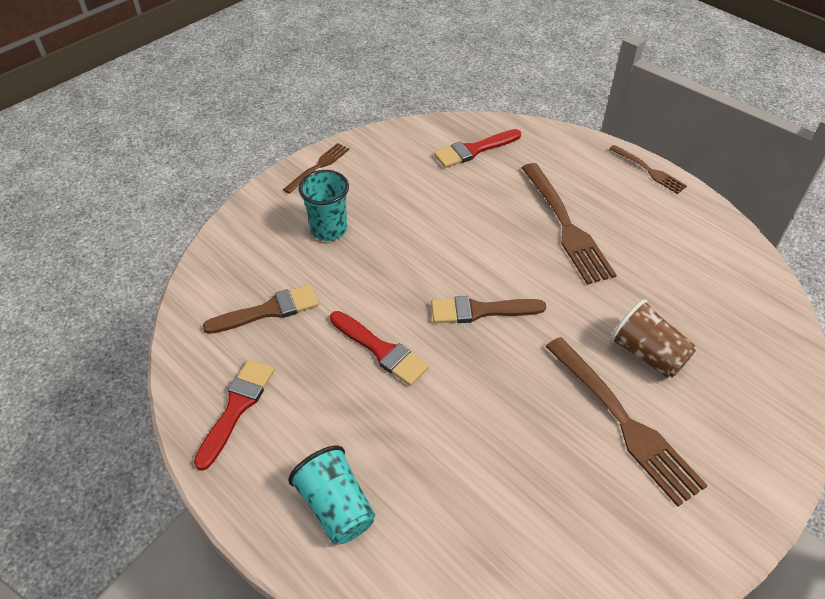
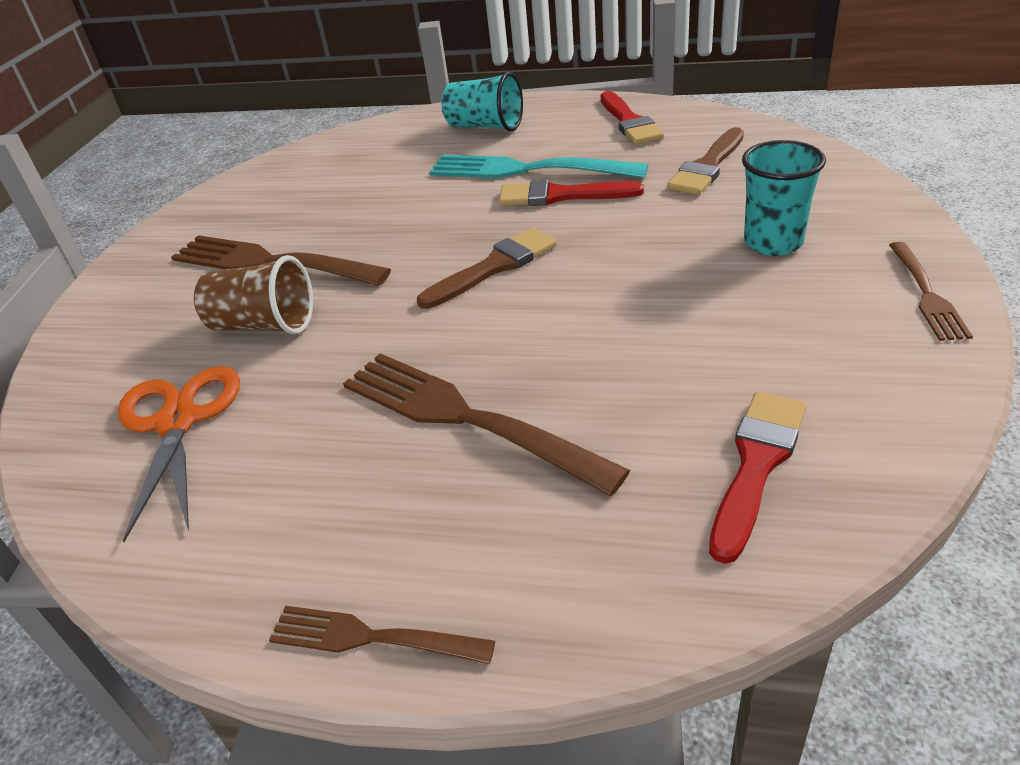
camera: 150 degrees right, 10 degrees down
(370, 401) = (527, 170): none -> turquoise fork
(714, 307) = (178, 422): none -> orange scissors

